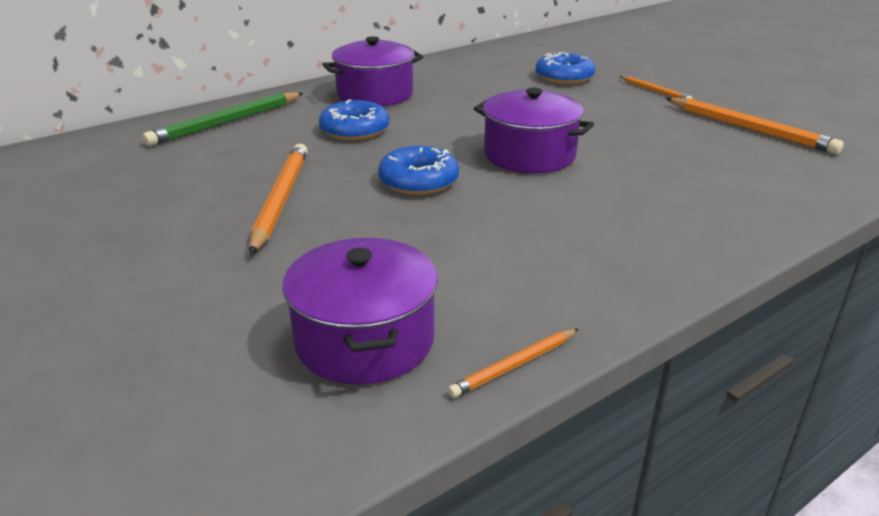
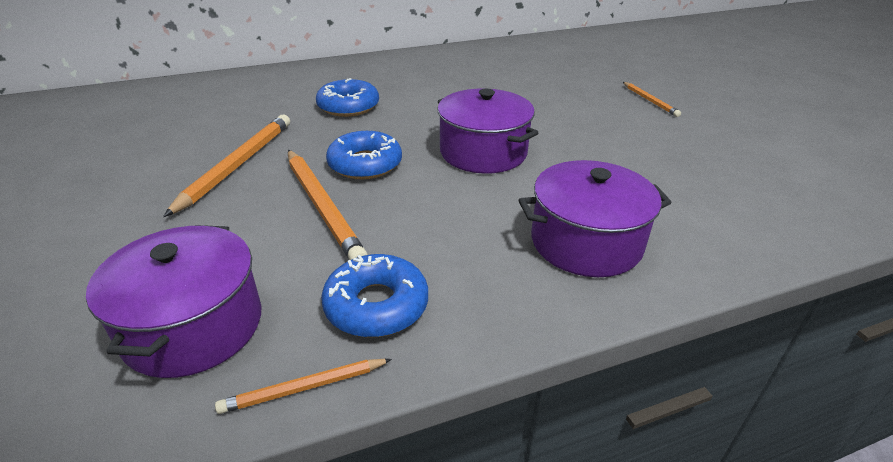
camera: 15 degrees right, 5 degrees up
(226, 122) = (252, 86): green pencil -> none
(375, 94) = (390, 74): purple pot -> purple pot (586, 242)
(564, 77) = (570, 76): blue donut -> blue donut (376, 305)
(750, 129) = (724, 154): orange pencil -> orange pencil (322, 207)

